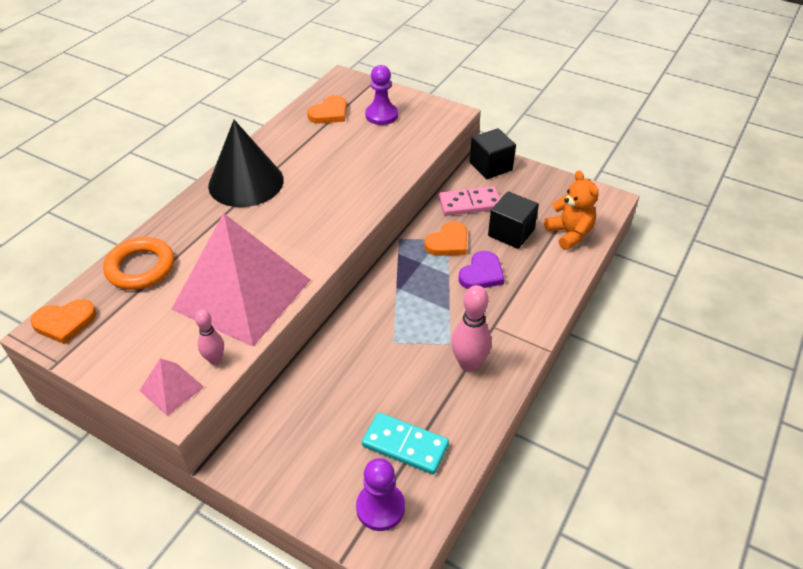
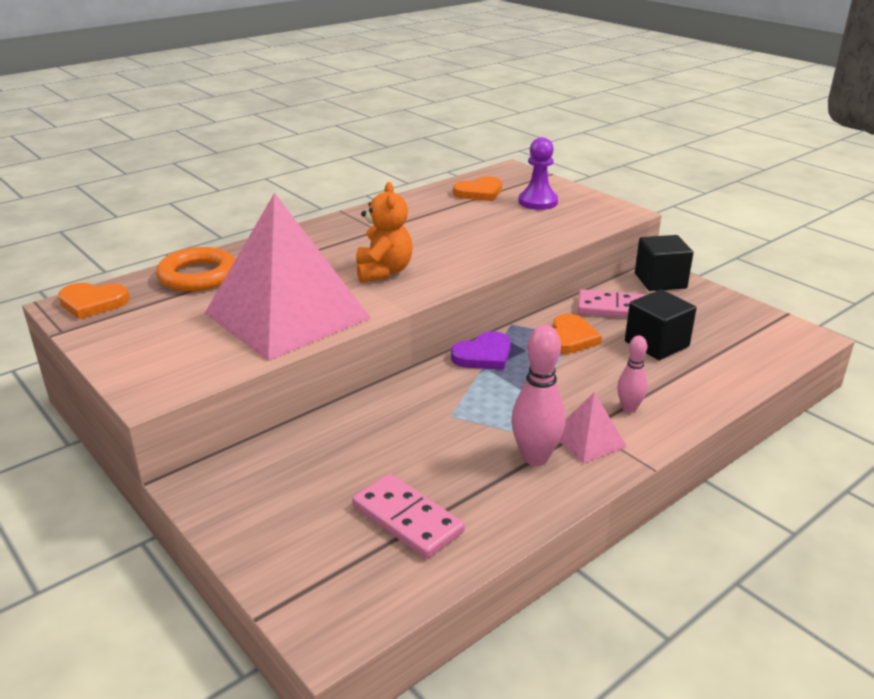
camera: 20 degrees right, 15 degrees down
(171, 388) = (156, 377): pink pyramid -> pink pyramid (588, 440)
(215, 359) = (220, 362): pink bowling pin -> pink bowling pin (629, 408)
(246, 182) = (353, 230): black cone -> none
(380, 507) = (339, 575): purple pawn -> none
(405, 445) = (407, 519): turquoise domino -> pink domino
(448, 242) = (570, 338): orange heart -> orange heart turned 45 degrees counterclockwise
(481, 274) = (598, 374): purple heart -> purple heart (483, 355)
(569, 234) = (736, 359): orange teddy bear -> orange teddy bear (383, 272)

